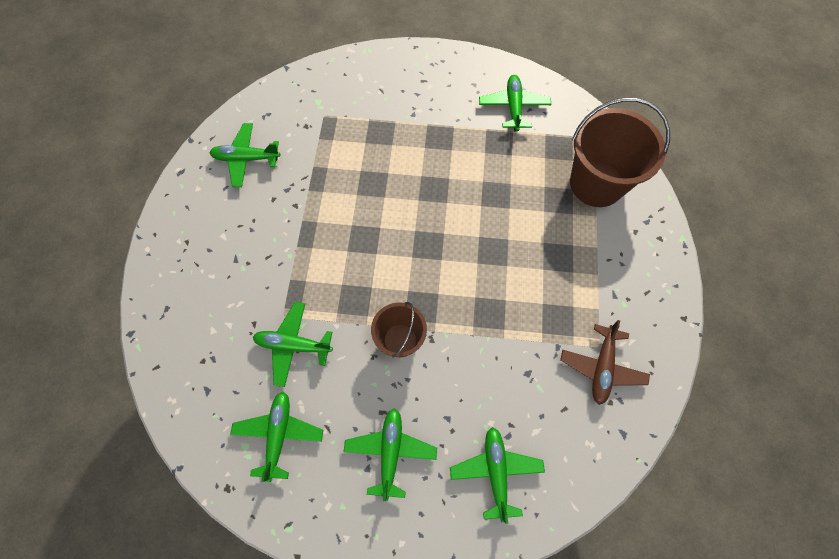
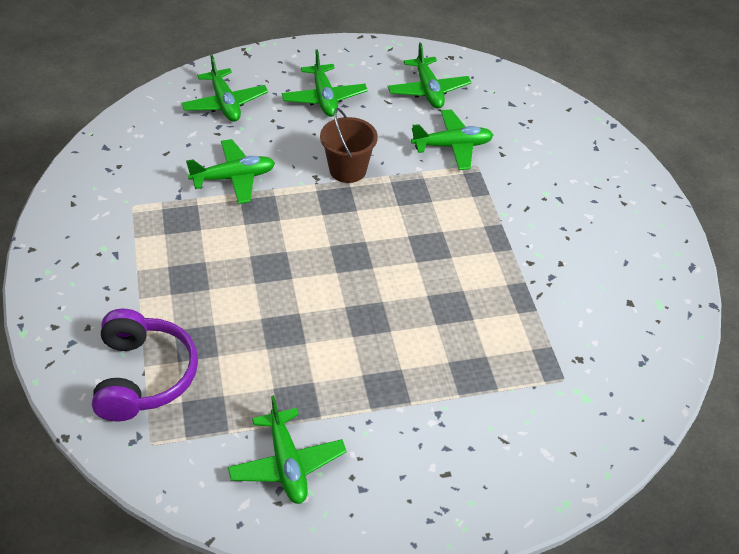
camera: 160 degrees right, 20 degrees down
(246, 159) = (626, 299): green plane -> green plane (234, 178)
(596, 183) = (144, 376): brown bucket -> purple headphones
(602, 367) = (129, 189): brown plane -> none

